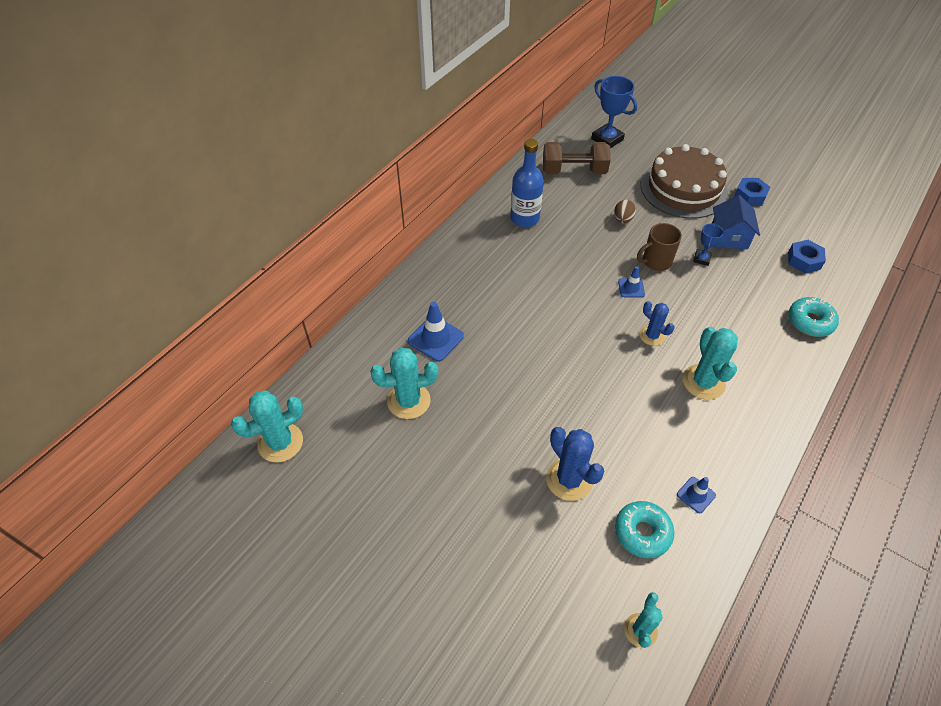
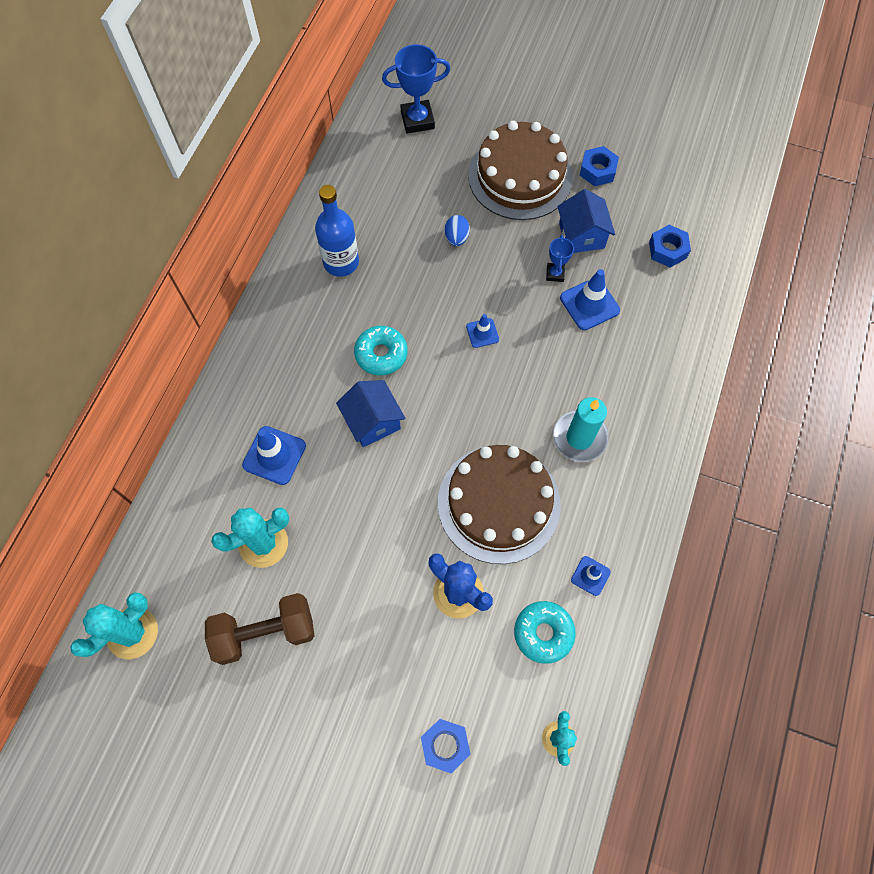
camera: 15 degrees left, 15 degrees up
(524, 332) = (372, 421): none -> blue house
(529, 607) = (445, 745): none -> blue nut
(574, 171) = (386, 178): brown dumbbell -> brown dumbbell (265, 632)
(607, 139) = (417, 120): blue trophy -> blue trophy turned 45 degrees counterclockwise
(620, 416) = (498, 503): none -> brown cake
(622, 219) = (456, 238): brown egg -> blue egg
(652, 336) = (515, 392): blue cactus -> none
(655, 261) = (504, 290): brown mug -> none
(703, 382) = (579, 437): turquoise cactus -> turquoise candle
(728, 285) = (589, 304): none -> blue traffic cone
(810, 321) = (682, 331): turquoise donut -> turquoise donut (381, 354)

